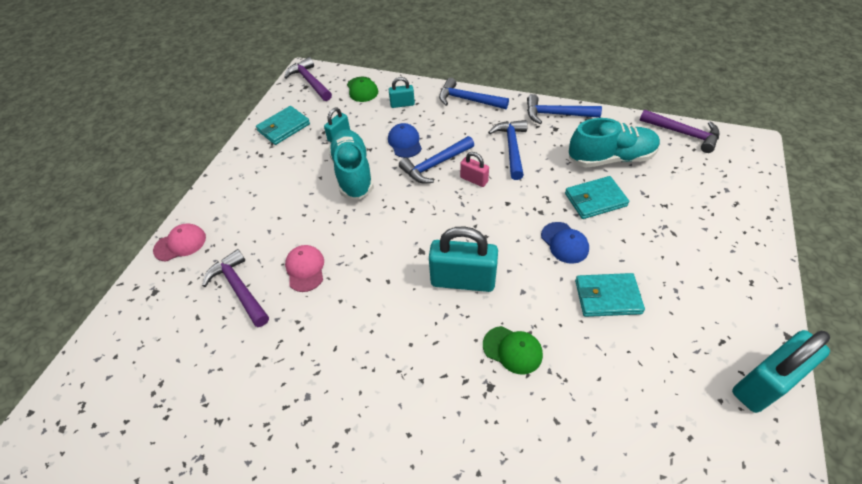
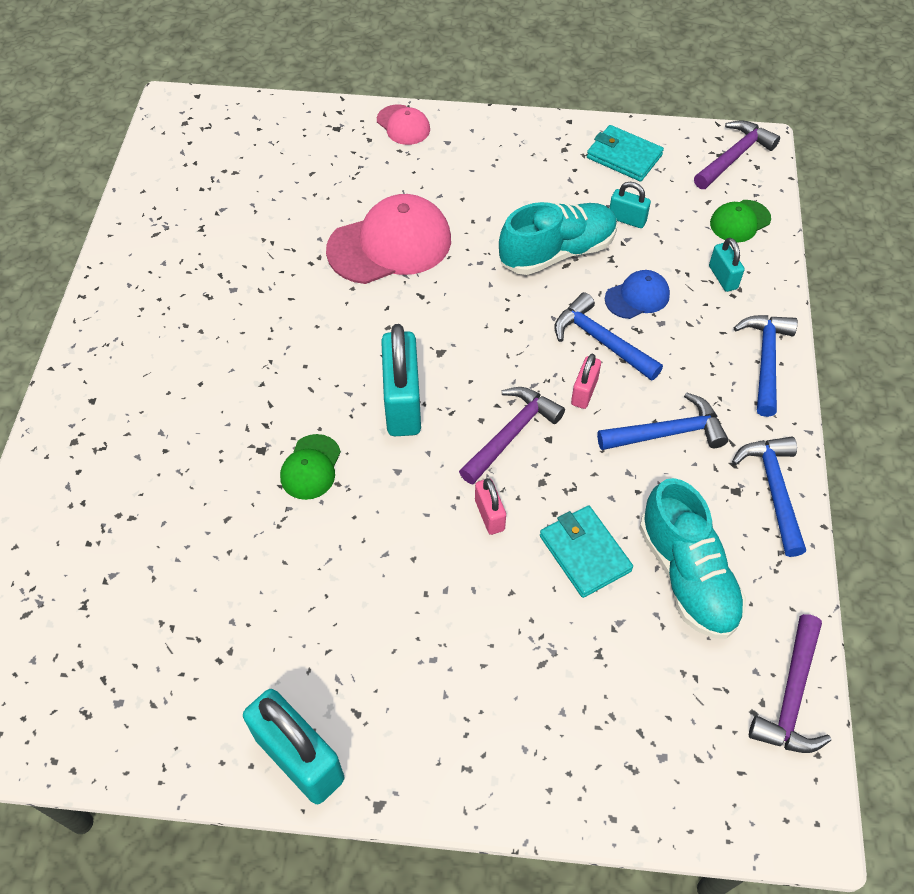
camera: 75 degrees right, 5 degrees up
(239, 288) = (352, 195): purple hammer -> purple hammer (511, 434)
(305, 269) = (390, 245): pink cap -> pink cap, size x1.94
(564, 243) = (489, 515): blue cap -> pink padlock
(607, 297) = (406, 570): turquoise wallet -> none

